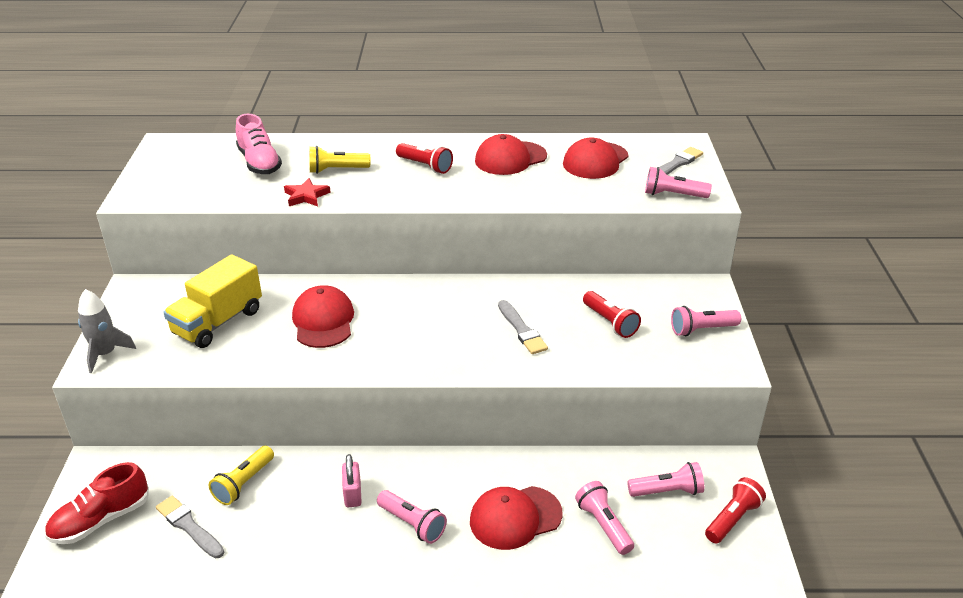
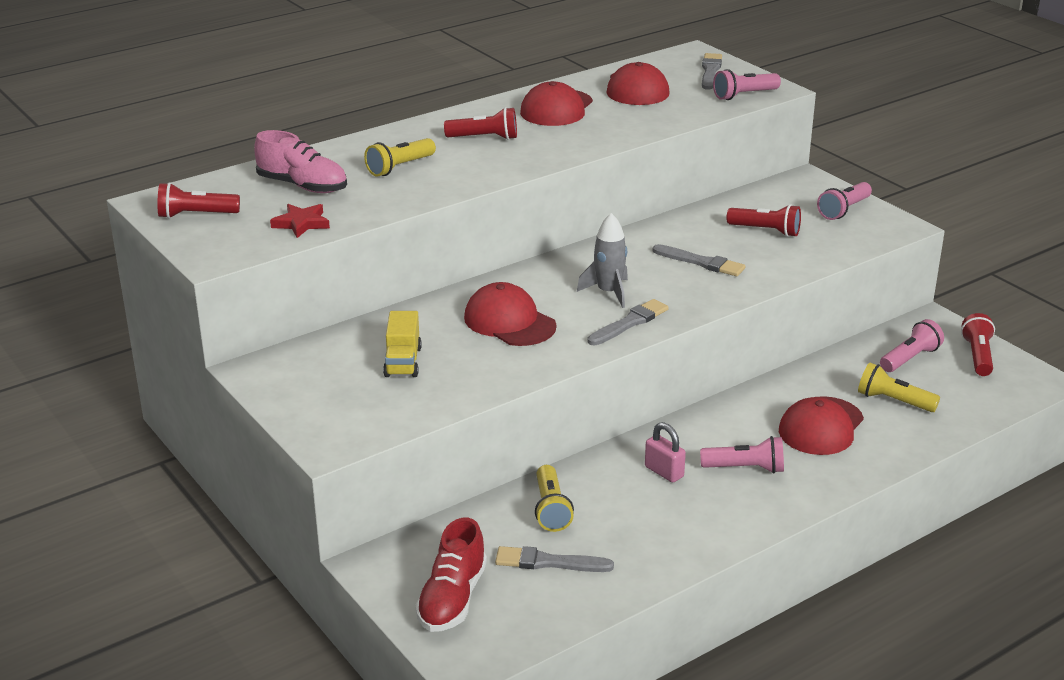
camera: 35 degrees left, 5 degrees down
(105, 354) = (325, 431): grey rocket -> grey rocket (608, 292)
(171, 162) = (196, 215): none -> red flashlight
(218, 322) = (403, 362): yellow truck -> yellow truck, size x0.62
(306, 196) = (407, 197): red star -> red star (301, 223)
(399, 359) = (629, 323): none -> grey brush
(603, 525) = (893, 401): pink flashlight -> yellow flashlight

